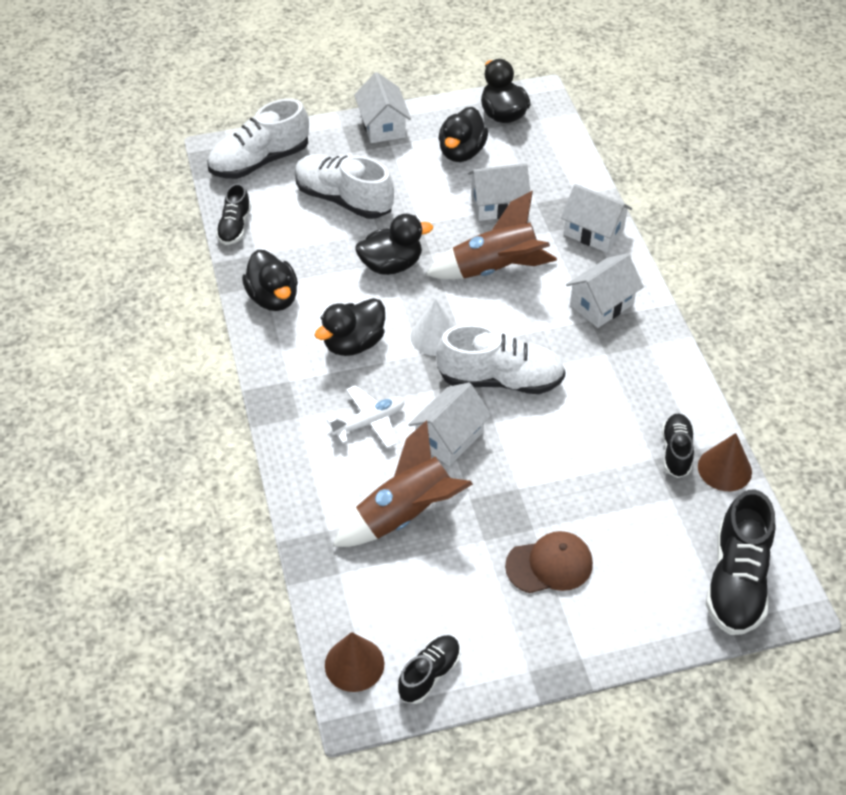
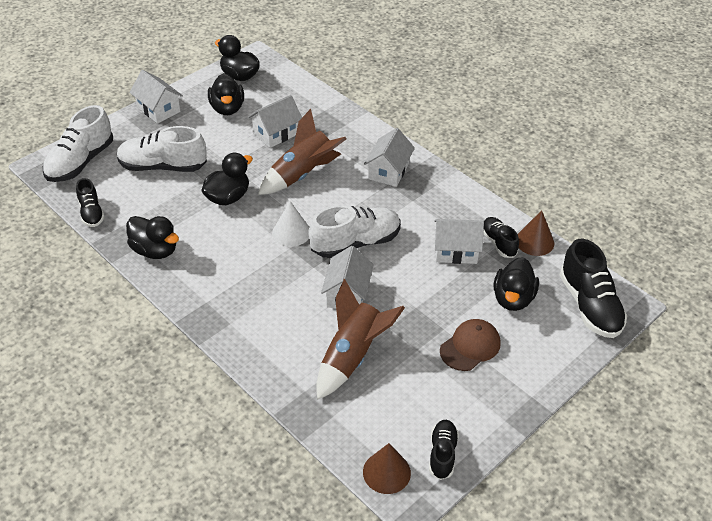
camera: 30 degrees left, 5 degrees down
(353, 343) = (236, 258): black duck -> black duck (513, 299)
(369, 422) = (284, 306): white plane -> none
(593, 232) = (352, 129): white house -> white house (456, 251)

